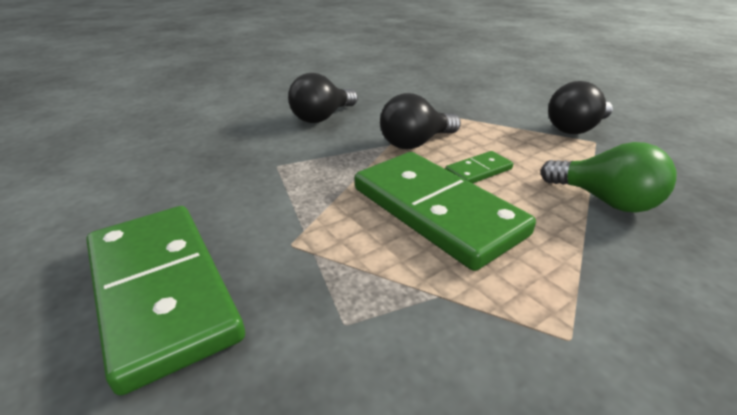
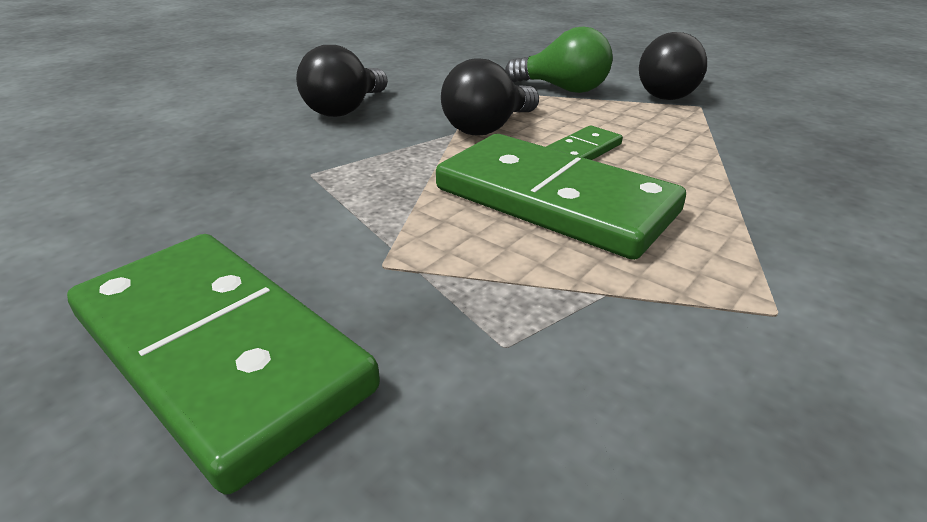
camera: 15 degrees left, 0 degrees up
(605, 200) = (741, 166): green light bulb -> green light bulb (563, 89)

